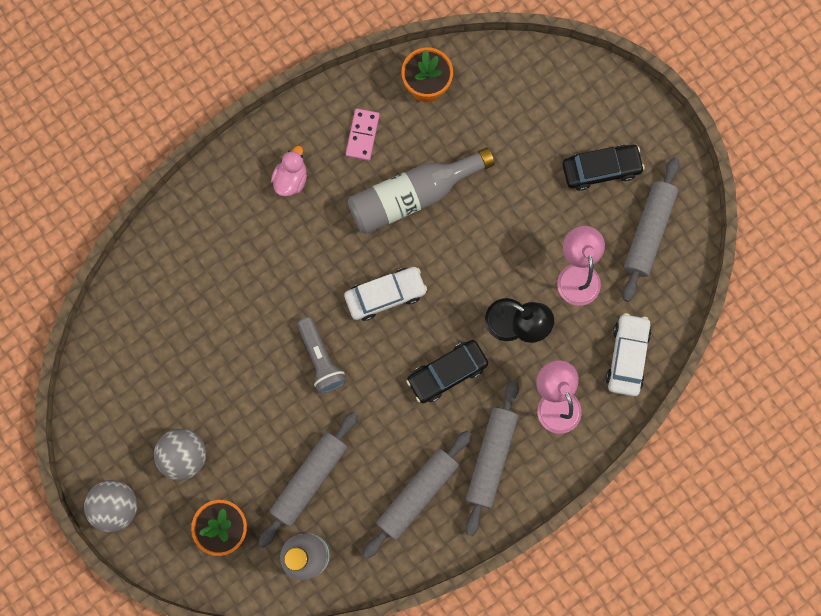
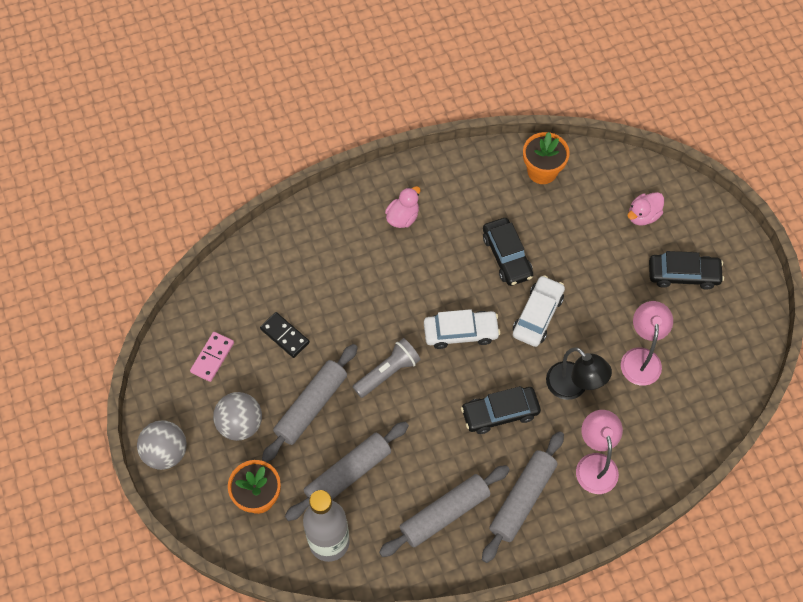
camera: 15 degrees right, 15 degrees down
(203, 347) = (285, 336): none -> black domino
(321, 359) = (387, 372): grey flashlight -> grey flashlight turned 120 degrees counterclockwise
(362, 135) = (475, 197): pink domino -> pink domino (212, 357)
(412, 196) = (507, 256): grey bottle -> black car
(545, 112) = (643, 216): none -> pink duck
(627, 356) = (672, 441): white car -> white car (537, 315)
(648, 232) = (716, 337): grey rolling pin -> grey rolling pin (311, 406)

